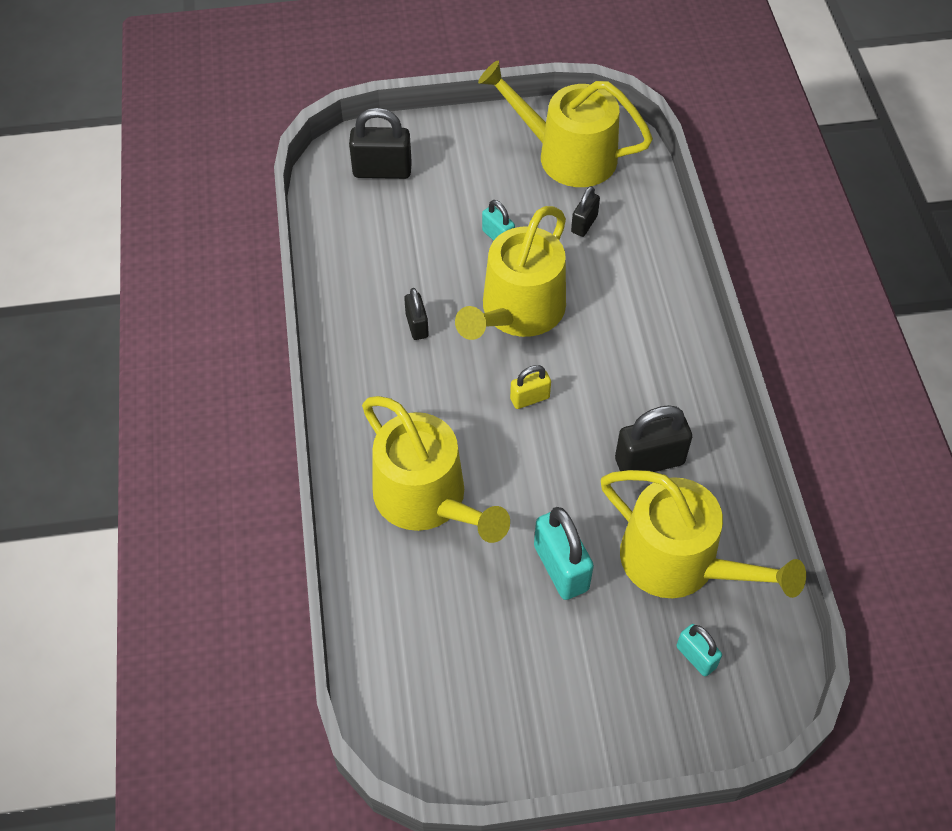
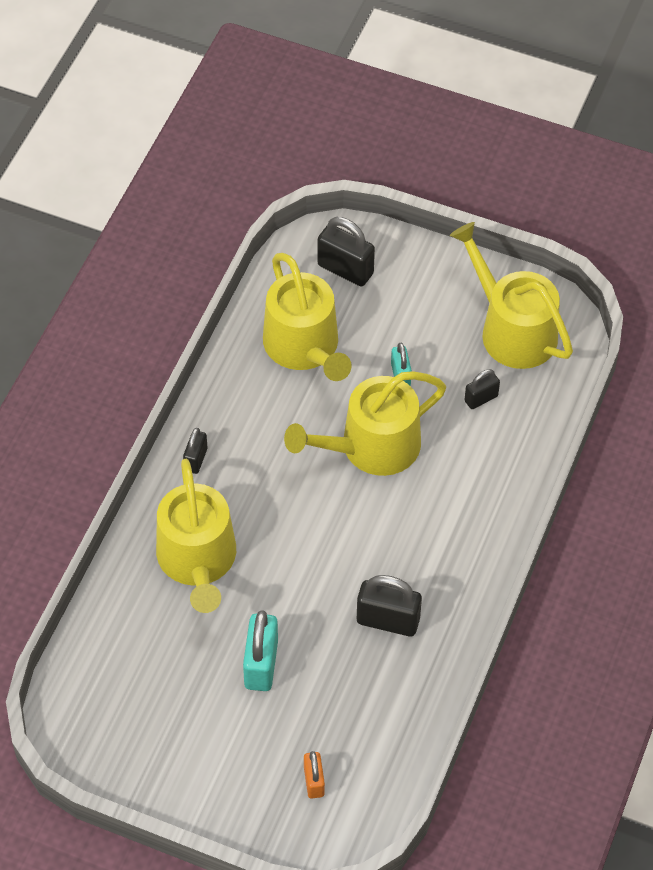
camera: 30 degrees right, 0 degrees up
(417, 325) = (283, 419): black padlock -> black padlock (196, 459)
(529, 398) = (330, 523): yellow padlock -> none
(679, 562) = (353, 708): yellow watering can -> yellow watering can (304, 347)
(696, 657) = (314, 781): turquoise padlock -> orange padlock

